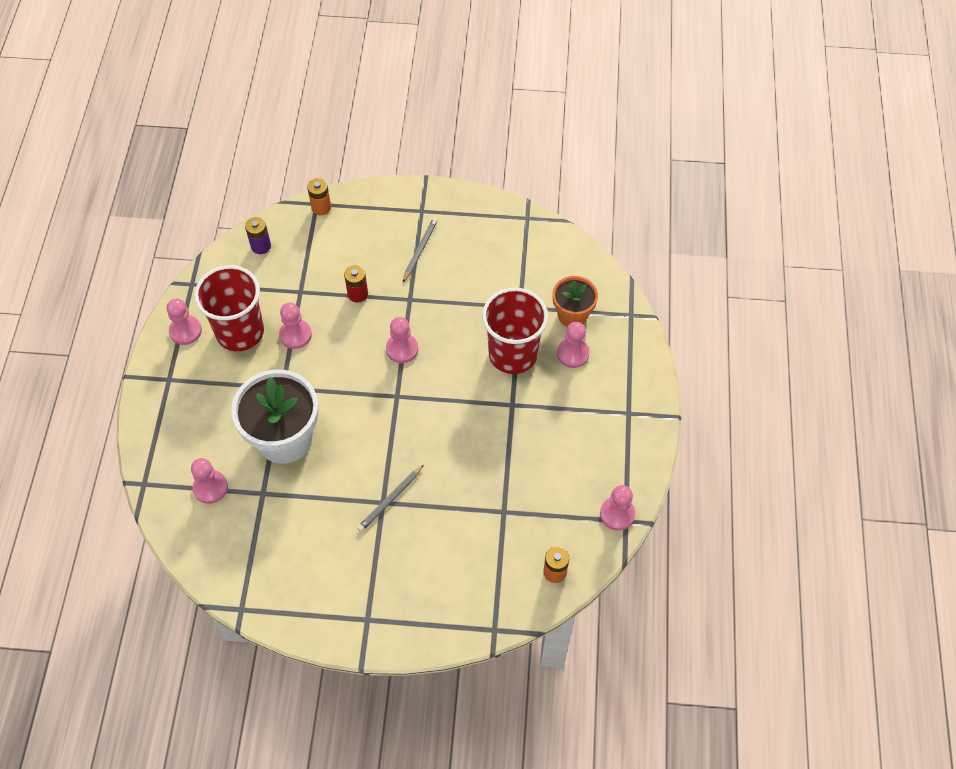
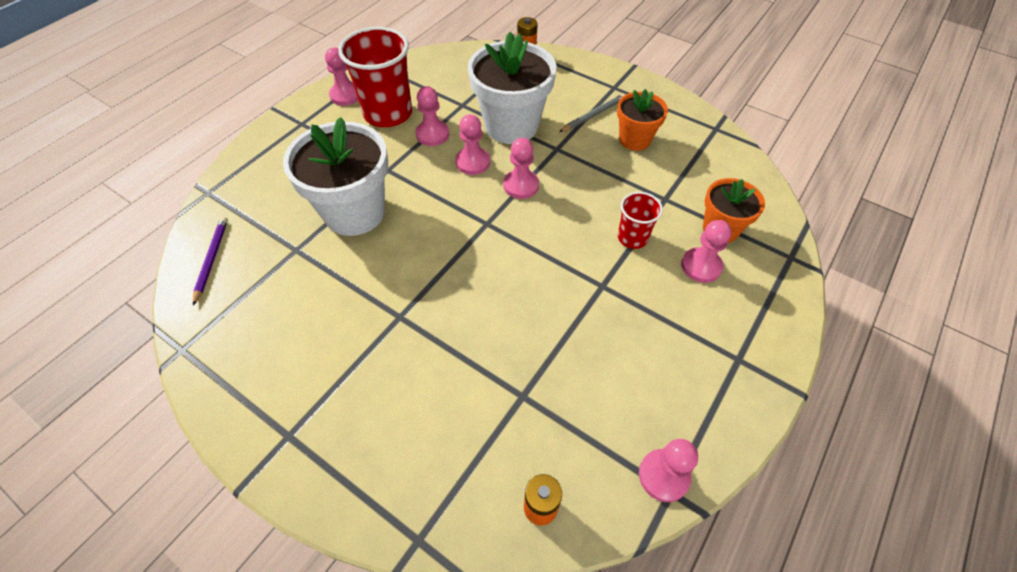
camera: 30 degrees right, 5 degrees down
(201, 535) = (212, 260): none -> purple pencil
(210, 487) = (256, 222): pink pawn -> pink pawn (473, 162)
(261, 246) = (455, 62): purple battery -> none
(357, 294) = (511, 126): red battery -> white flower pot
(390, 499) = (409, 317): grey pencil -> none
(468, 260) = (634, 140): none -> orange flower pot
(513, 354) = (632, 238): red cup -> red cup, size x0.53

